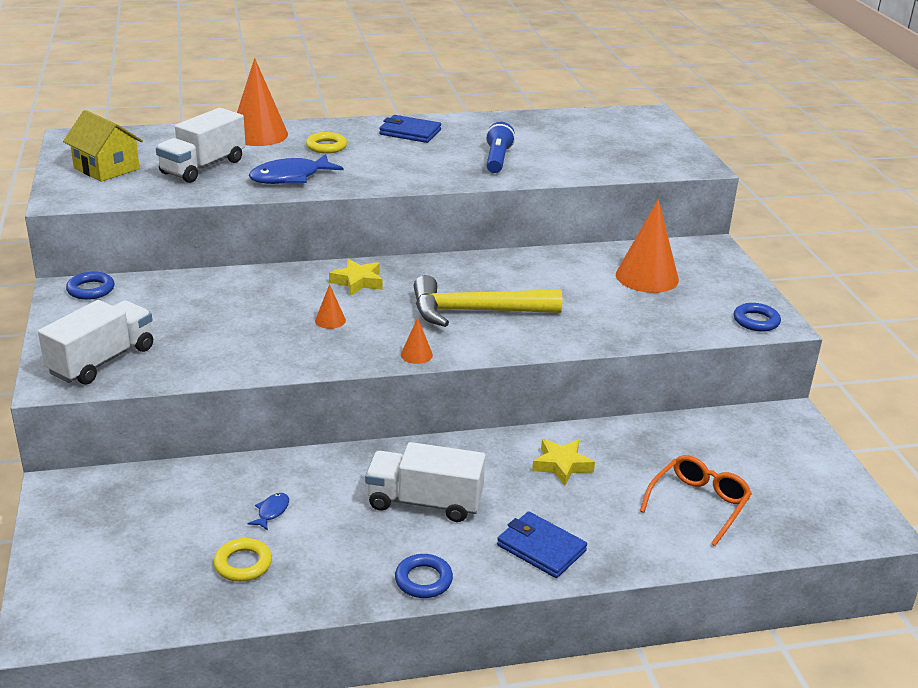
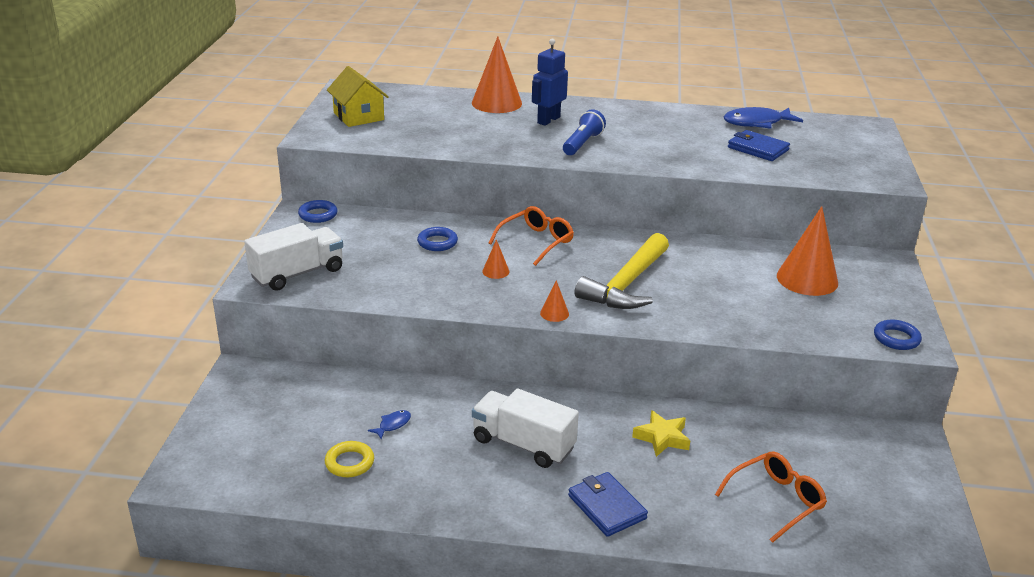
camera: 20 degrees right, 0 degrees up
(203, 167) = (435, 125): white truck -> none
(290, 177) = (502, 143): blue fish -> blue fish (757, 123)
(326, 146) = (548, 120): yellow ring -> blue robot
(357, 281) = (536, 242): yellow star -> orange glasses
(410, 132) = (629, 116): blue wallet -> blue wallet (757, 149)
(423, 580) = (490, 511): blue ring -> blue ring (437, 242)
(475, 311) = (626, 284): yellow hammer -> yellow hammer turned 75 degrees counterclockwise
(497, 159) = (695, 150): blue flashlight -> blue flashlight (582, 143)

